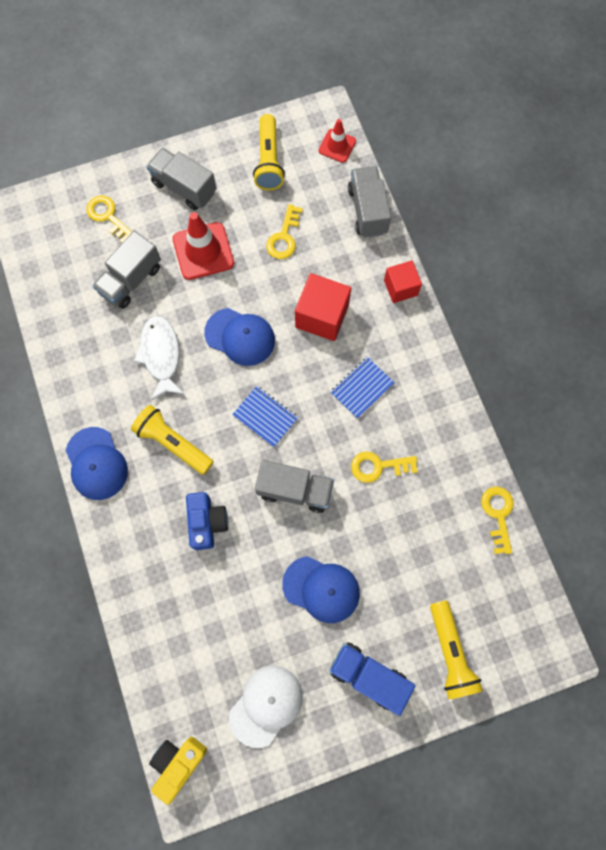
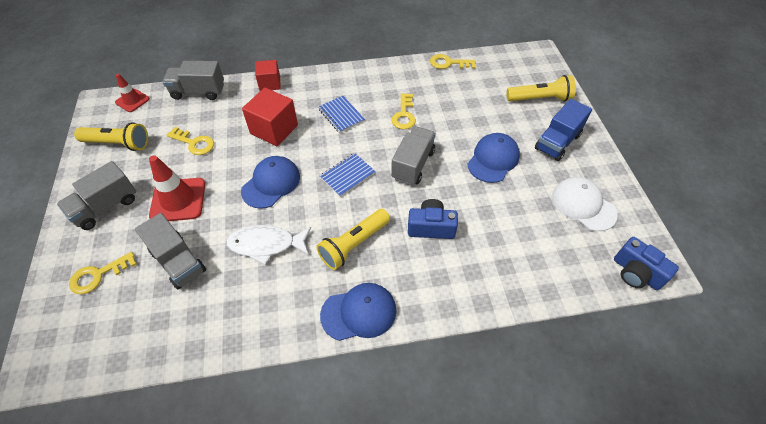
camera: 80 degrees left, 20 degrees down
(178, 762) = (636, 273): yellow camera -> blue camera

